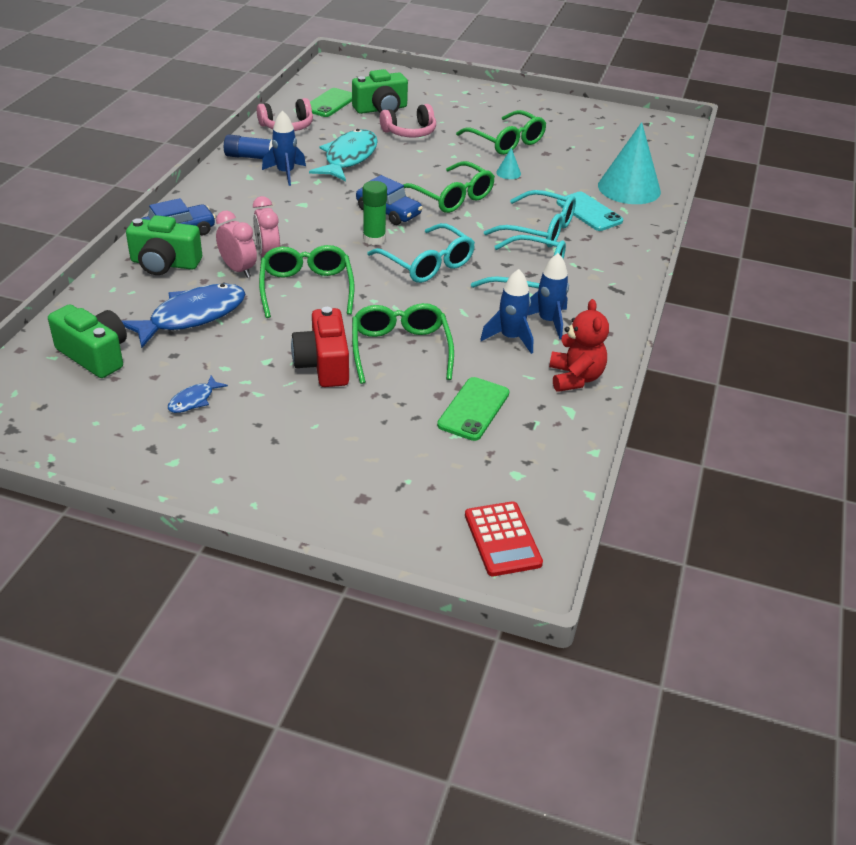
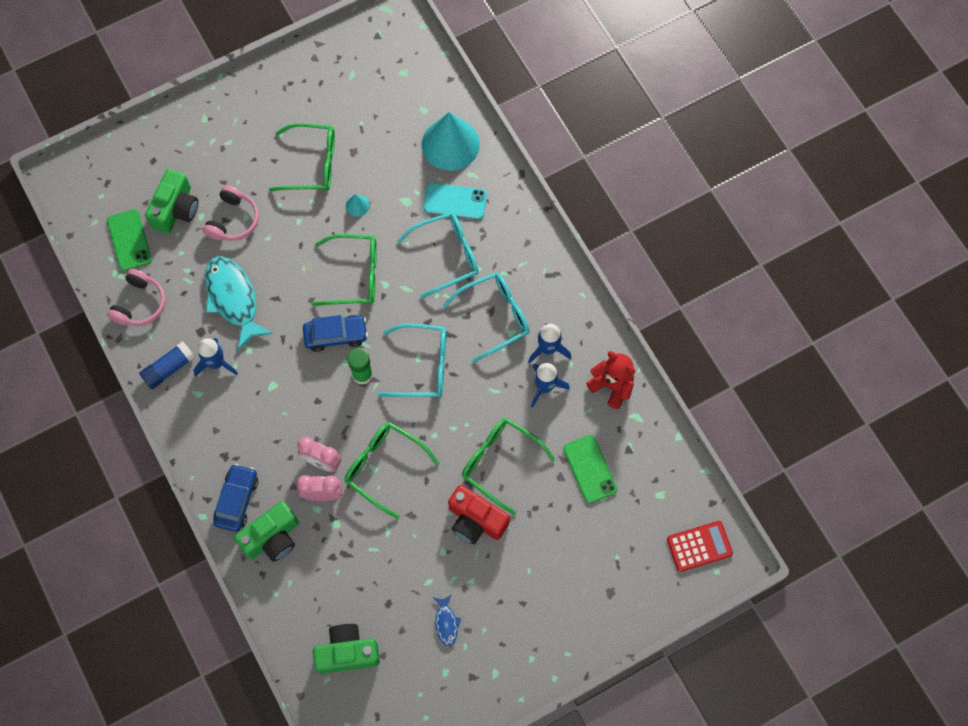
camera: 45 degrees left, 30 degrees up
(192, 316) = (354, 563): blue fish -> none
(502, 539) = (699, 546): red calculator -> red calculator turned 45 degrees counterclockwise

